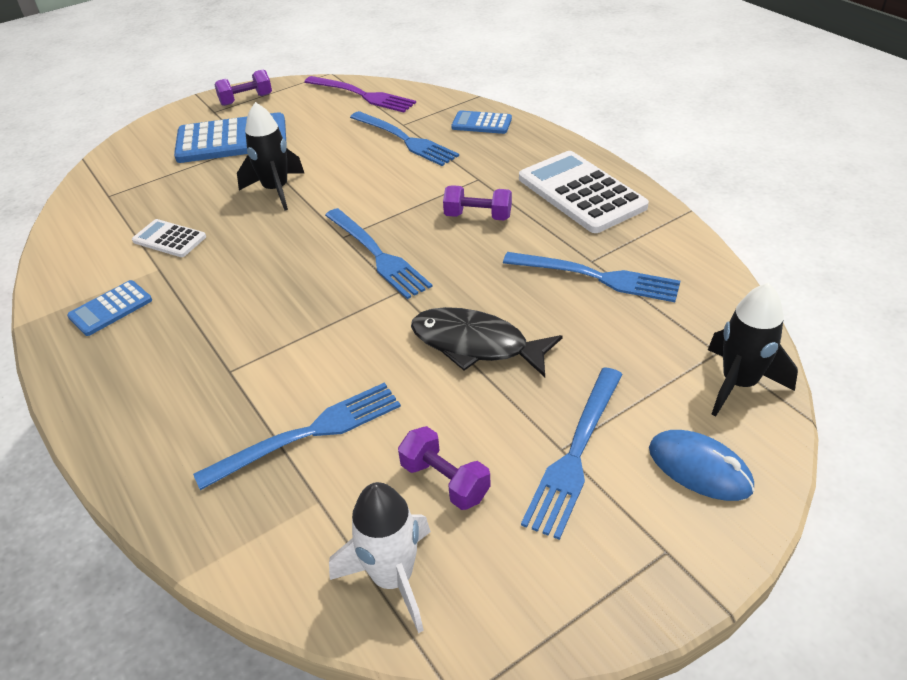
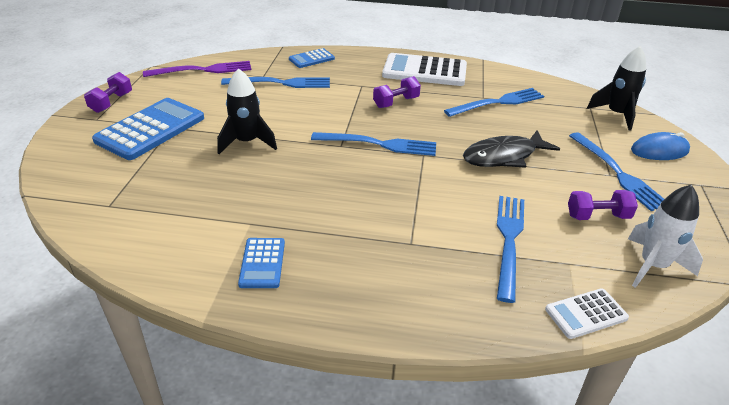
camera: 50 degrees left, 5 degrees down
(169, 239) = (223, 204): white calculator -> white calculator (586, 314)

